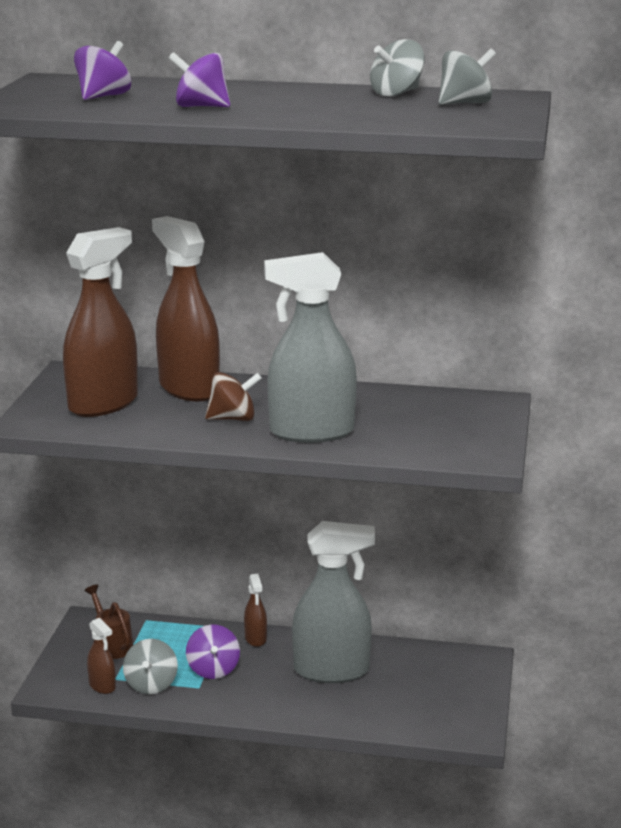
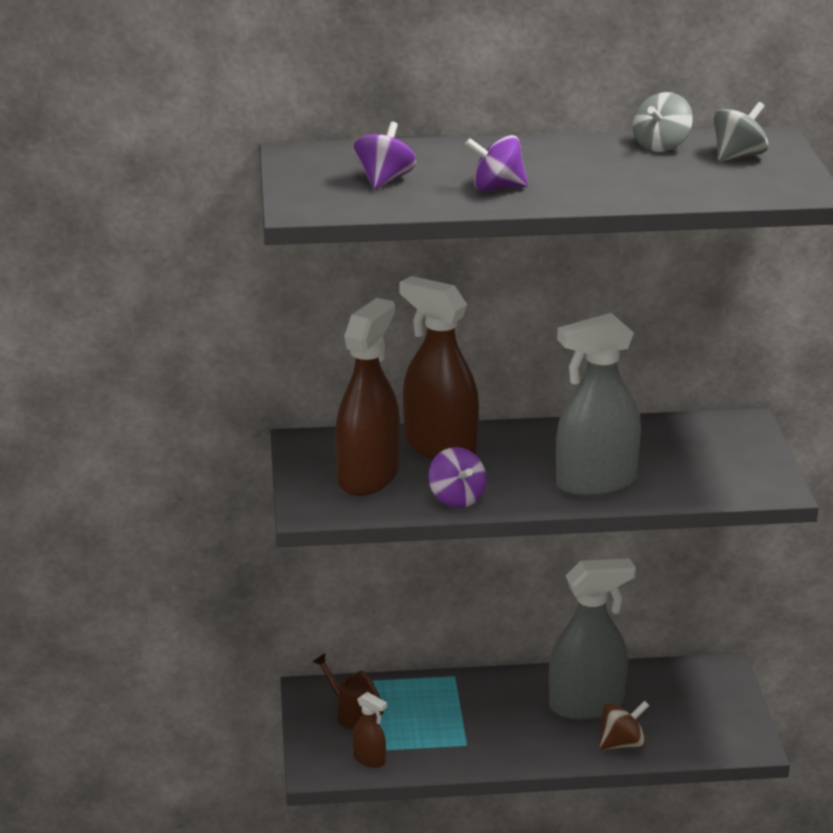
camera: 15 degrees left, 5 degrees up
(151, 685) = (417, 750): grey spinning top -> none
(213, 670) = (470, 724): purple spinning top -> purple spinning top (456, 498)
(233, 419) = (509, 478): brown spinning top -> brown spinning top (622, 744)
(255, 639) = (493, 683): brown spray bottle -> none

